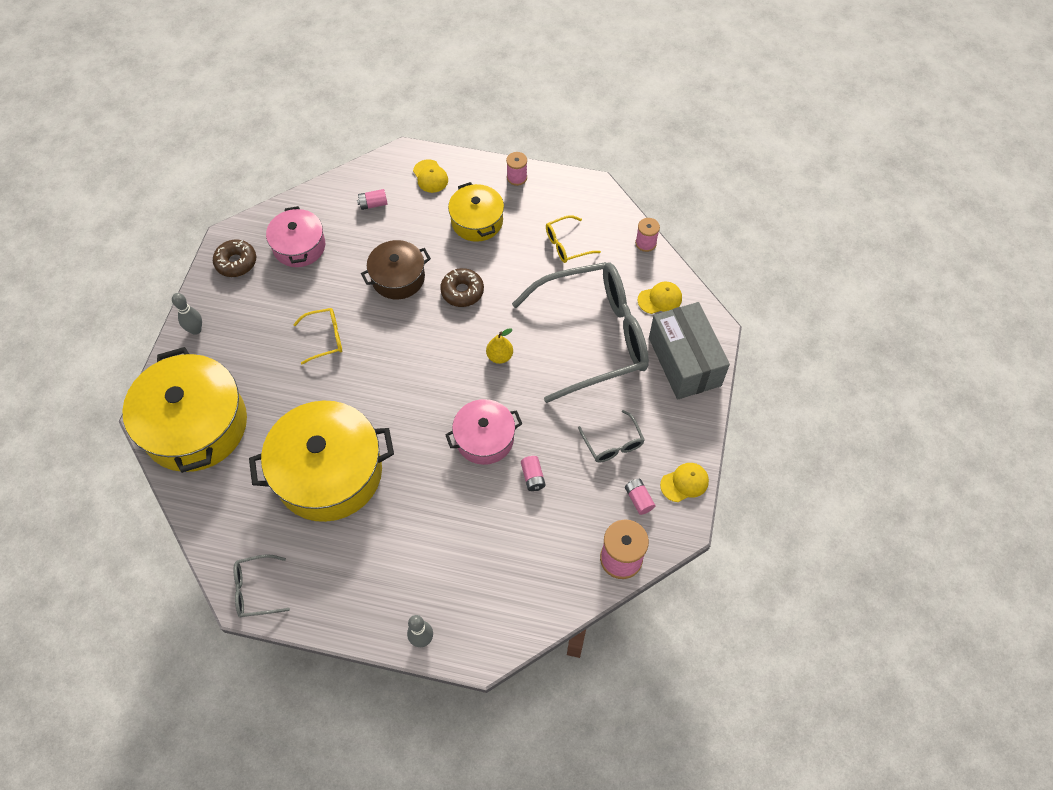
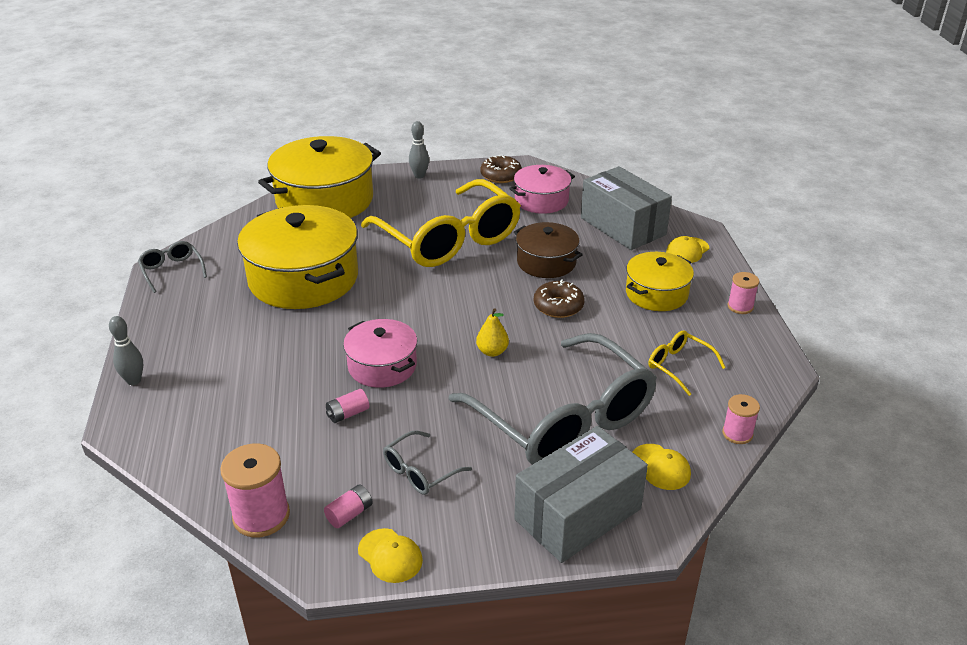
camera: 70 degrees right, 25 degrees down
(325, 338) = (449, 239): yellow glasses -> yellow glasses, size x2.45
(373, 204) = (622, 226): pink battery -> grey box

